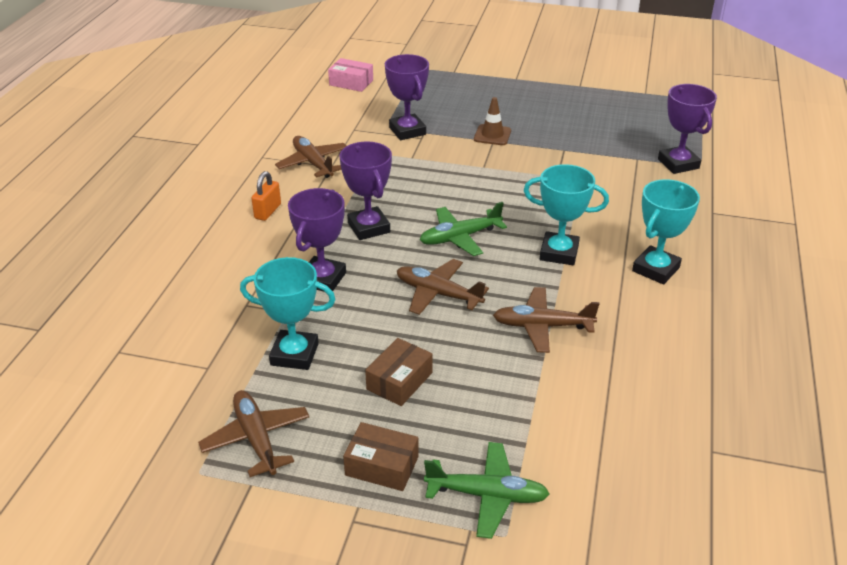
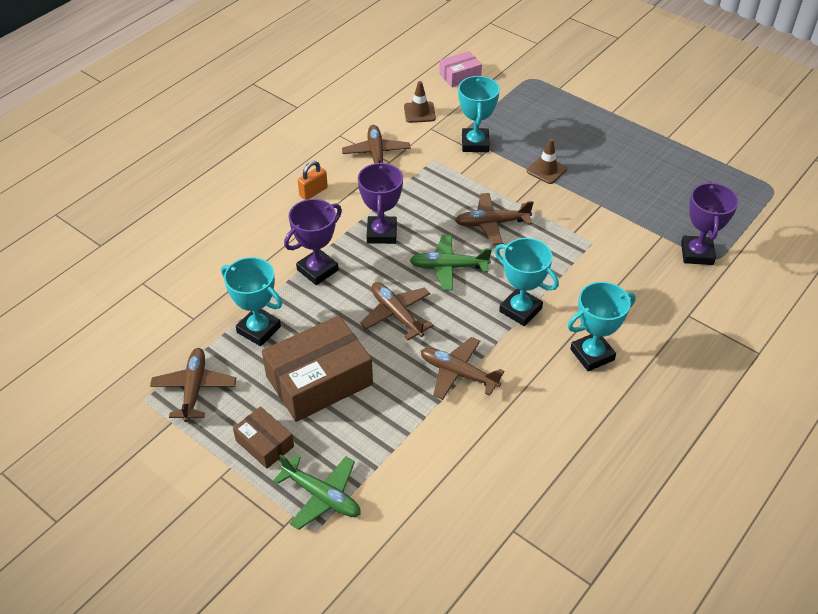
camera: 25 degrees right, 10 degrees up
(332, 119) = (419, 112): none -> brown traffic cone
(351, 82) = (460, 76): pink box -> pink box turned 75 degrees counterclockwise
(399, 381) = (319, 380): brown box -> brown box, size x1.91
(407, 131) = (475, 143): purple trophy -> turquoise trophy
(474, 190) = (491, 223): none -> brown plane

